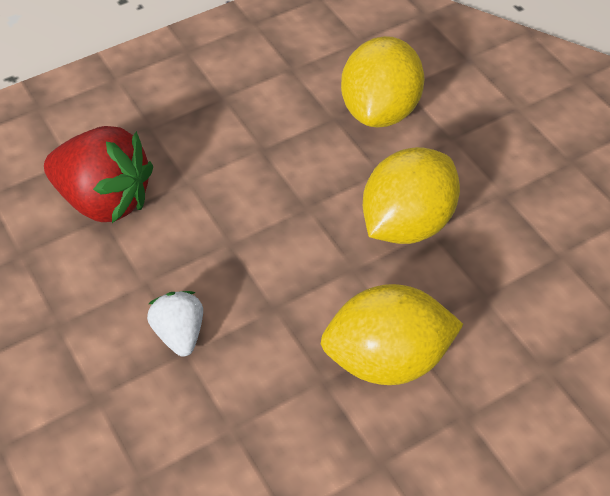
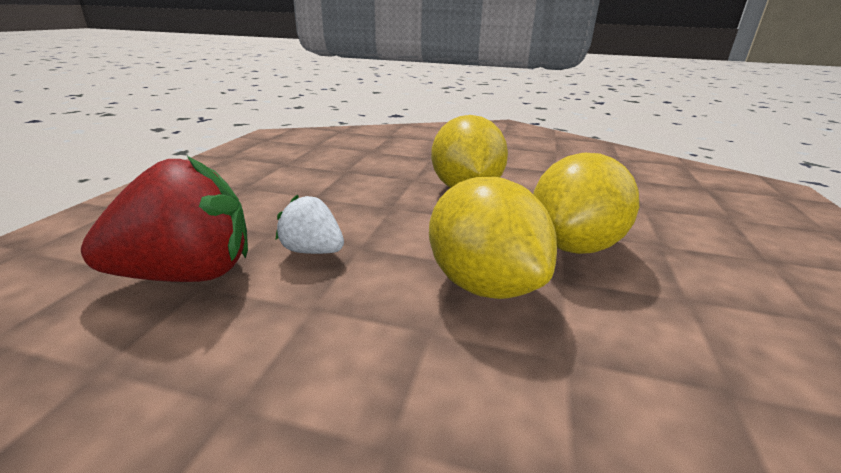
camera: 45 degrees left, 25 degrees down
(179, 334) = (404, 322): white strawberry -> white strawberry (313, 251)
(380, 110) = (372, 160): yellow lemon -> yellow lemon (483, 284)

